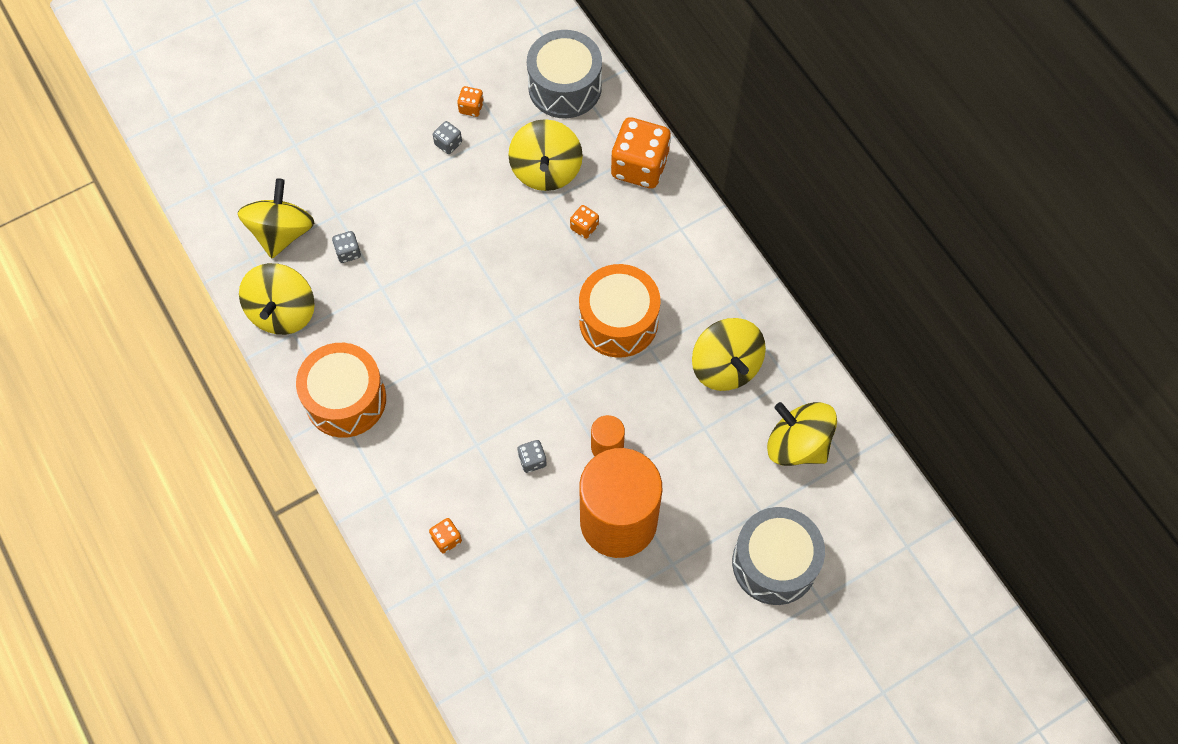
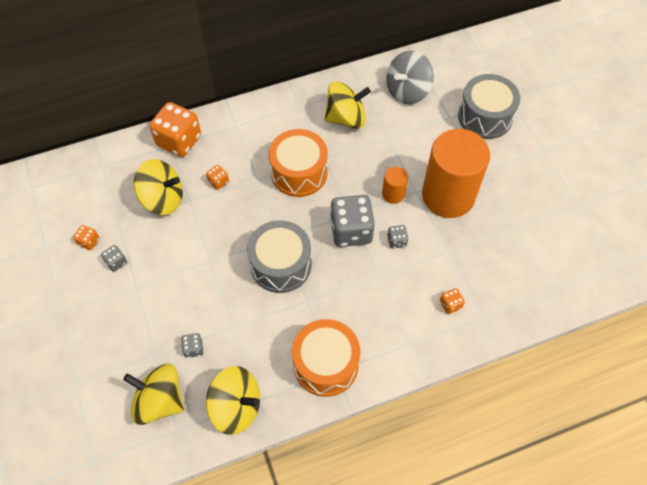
camera: 80 degrees left, 5 degrees down
(538, 401) = (351, 231): none -> grey dice
(565, 87) = (94, 176): grey drum -> grey drum (281, 265)
(797, 445) = (407, 91): yellow spinning top -> grey spinning top

